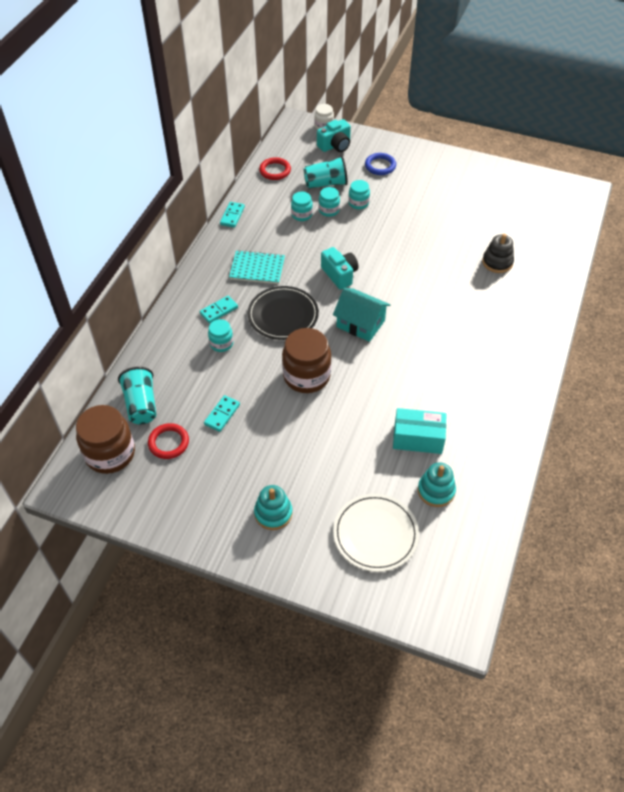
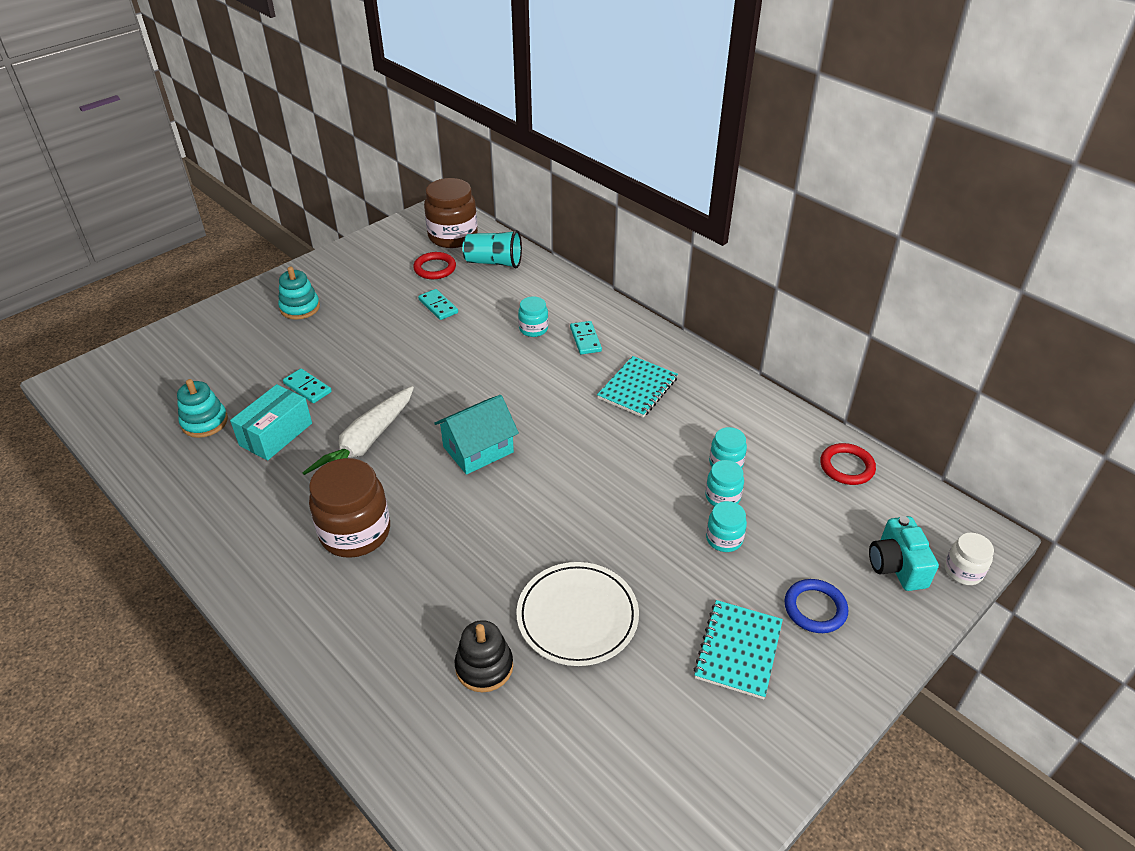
camera: 115 degrees right, 10 degrees down
(232, 216) = (756, 394): turquoise domino -> turquoise domino (307, 388)
(283, 315) = (542, 387): black plate -> none
(306, 376) = (436, 377): brown jar -> brown jar (355, 532)
(326, 183) = (791, 516): turquoise cup -> none
(339, 275) = (578, 461): turquoise camera -> none
(375, 534) = (210, 362): white plate -> white plate (577, 616)
(393, 383) = (365, 443): none -> white carrot
(422, 184) = (738, 650): none -> turquoise notebook

